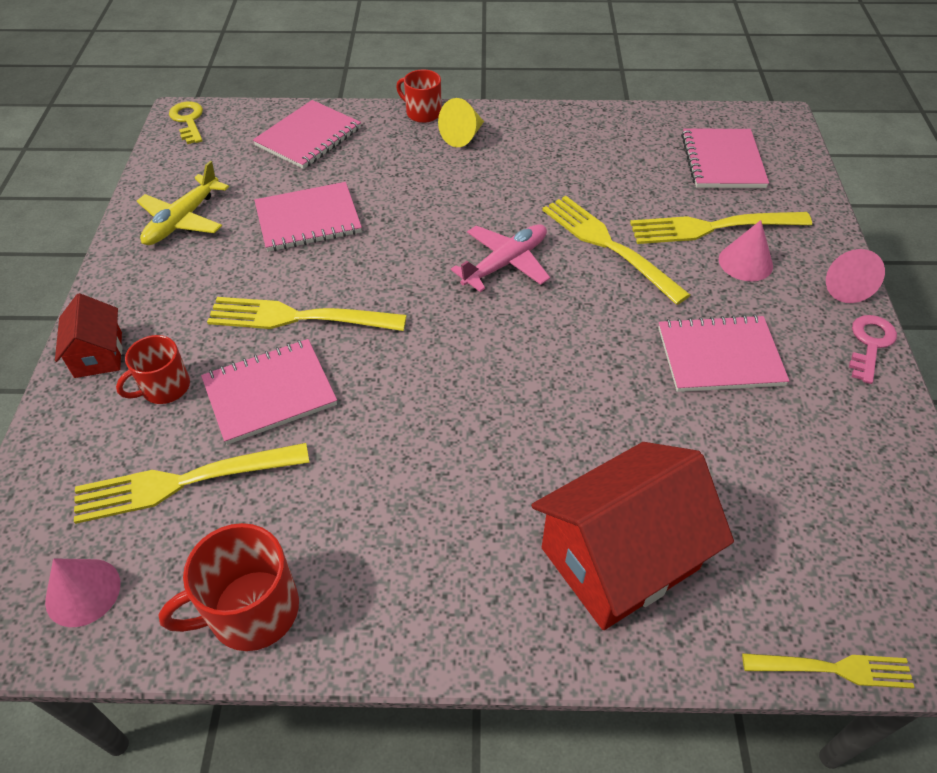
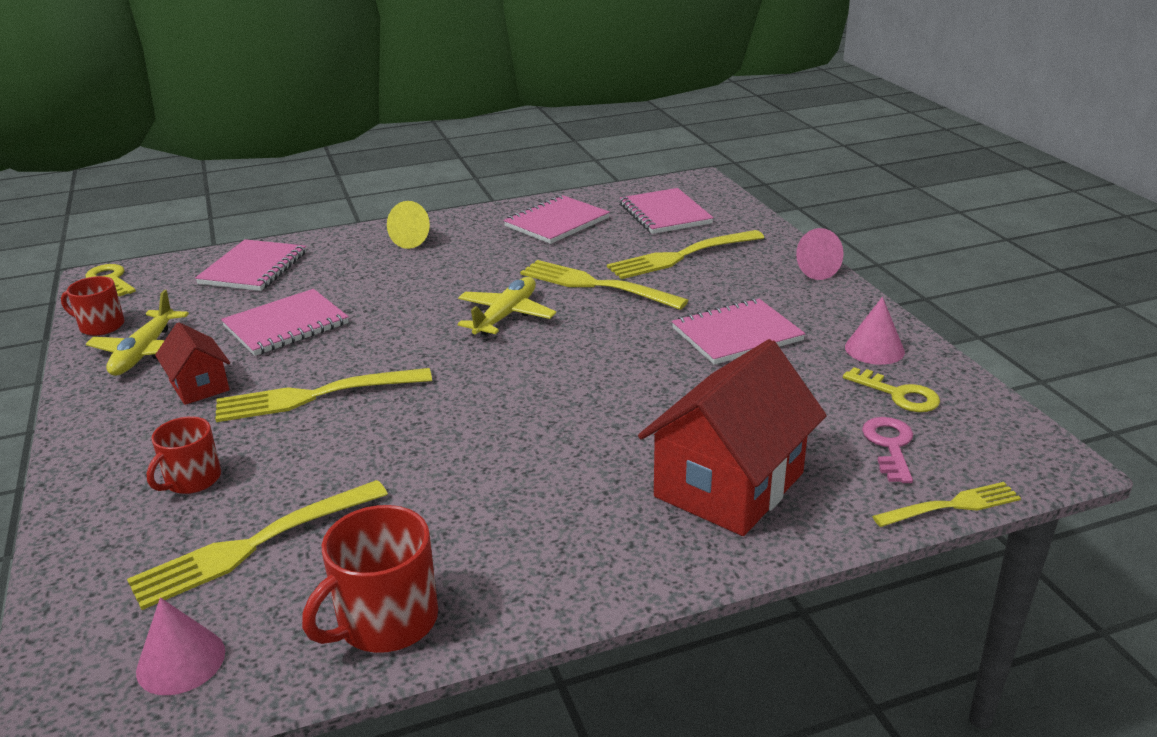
camera: 20 degrees left, 20 degrees down
(98, 354) = (99, 473): red house -> red house (199, 386)
(270, 393) = (315, 456): pink notebook -> pink notebook (557, 222)
(423, 113) = (364, 231): red mug -> red mug (101, 326)
(505, 263) = (506, 316): pink plane -> yellow plane
(745, 262) = (723, 272): pink cone -> pink cone (874, 349)
(851, 494) = (898, 394): none -> yellow key
(870, 344) = (855, 300): pink key -> pink key (889, 446)

